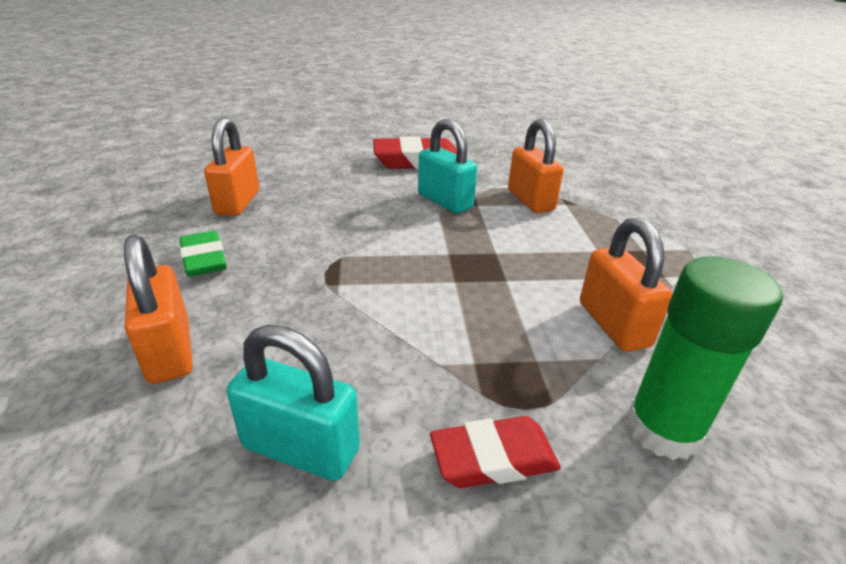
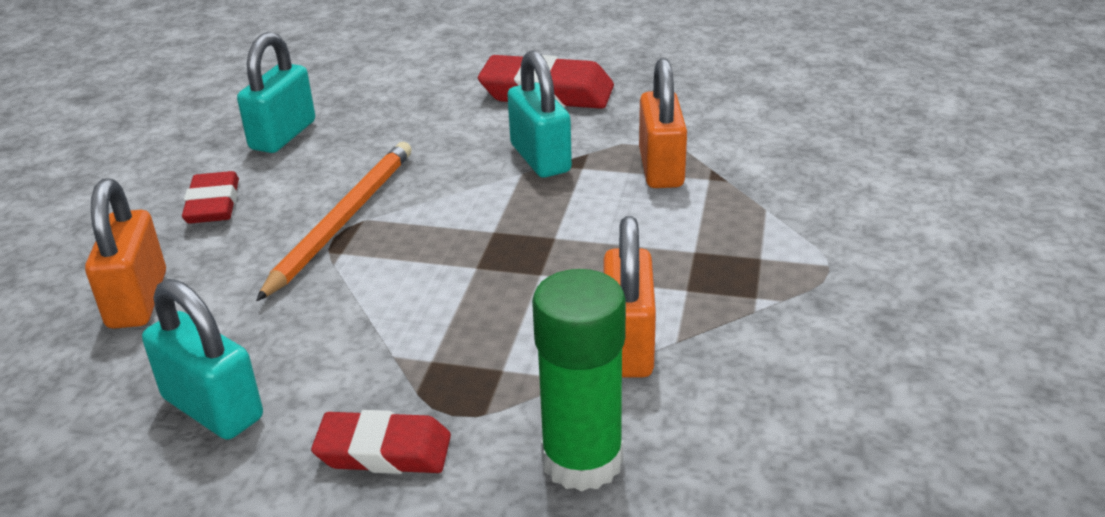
camera: 20 degrees right, 0 degrees up
(204, 259) = (213, 204): green eraser -> red eraser
(237, 203) = (283, 135): orange padlock -> turquoise padlock
(325, 259) = (343, 220): none -> orange pencil

